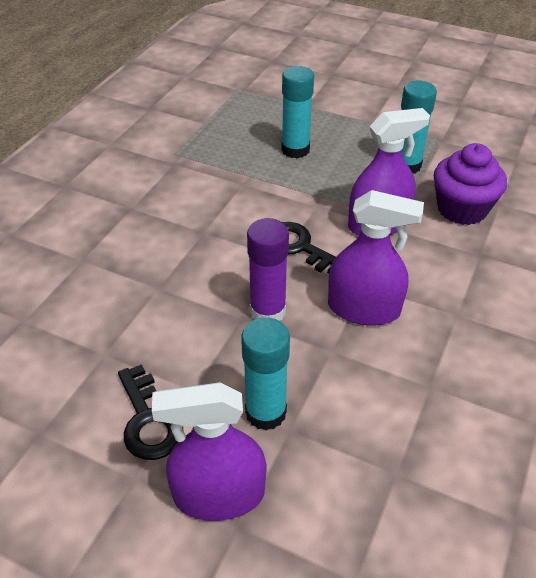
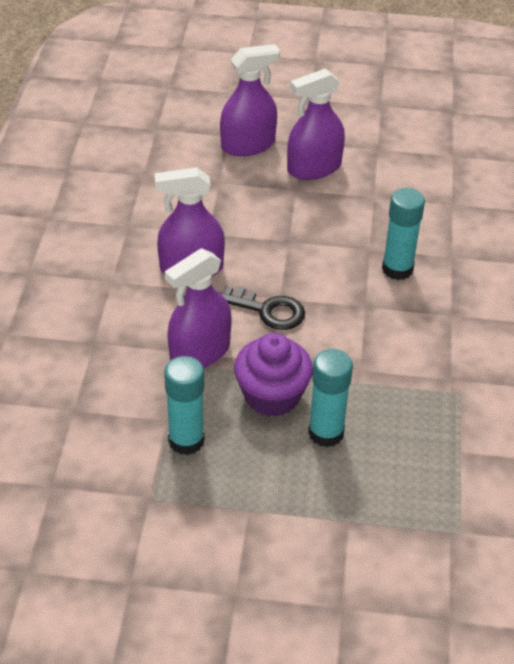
camera: 160 degrees right, 0 degrees up
(148, 420) = (314, 168): black key -> purple spray bottle
(265, 412) = (239, 187): turquoise glue stick -> turquoise glue stick (397, 269)
(267, 311) = (269, 250): purple glue stick -> none
(462, 209) = (115, 392): purple cupcake -> purple cupcake (272, 396)

